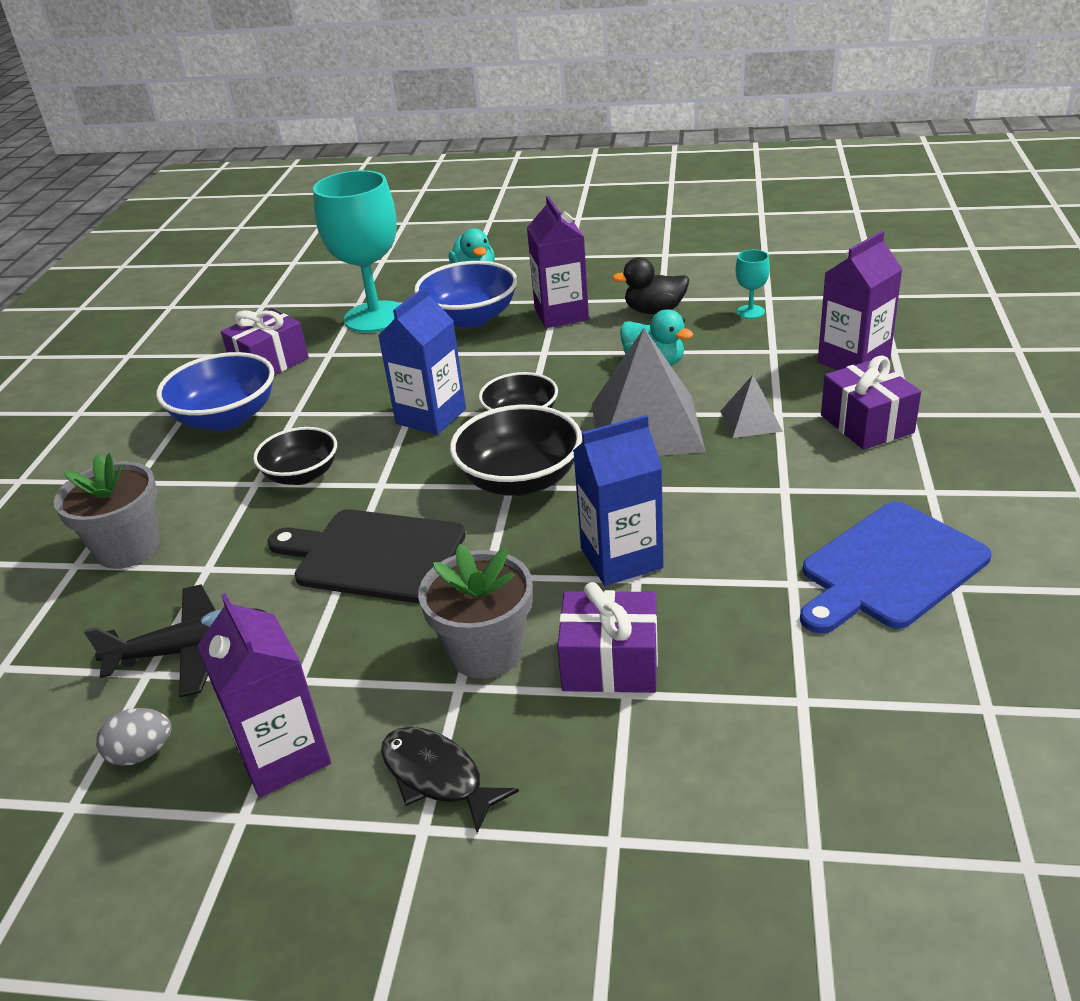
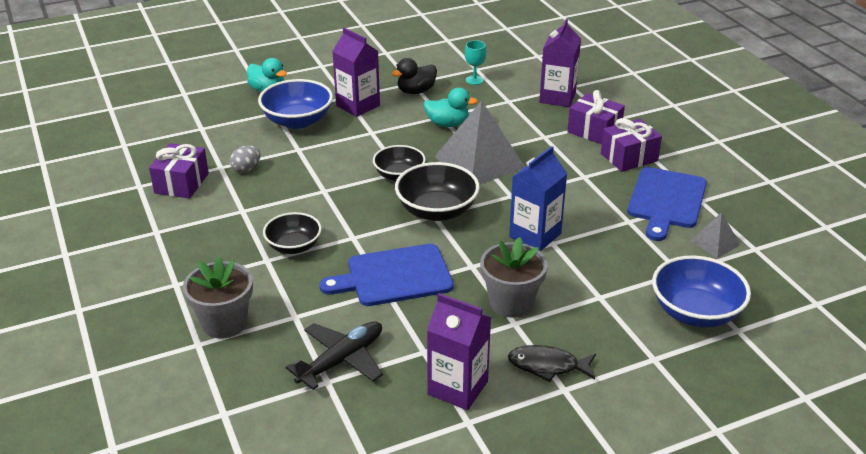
camera: 35 degrees left, 0 degrees up
(142, 753) = (375, 418): grey egg -> grey egg (246, 169)
(226, 418) = (194, 227): blue bowl -> blue bowl (695, 312)
(373, 555) = (394, 276): black cutting board -> blue cutting board
(375, 317) = (226, 135): turquoise goblet -> none
(431, 416) = (340, 189): blue carton -> none
(610, 663) = (579, 286): purple gift -> purple gift (629, 157)
(750, 421) = (533, 144): grey pyramid -> grey pyramid (715, 242)

